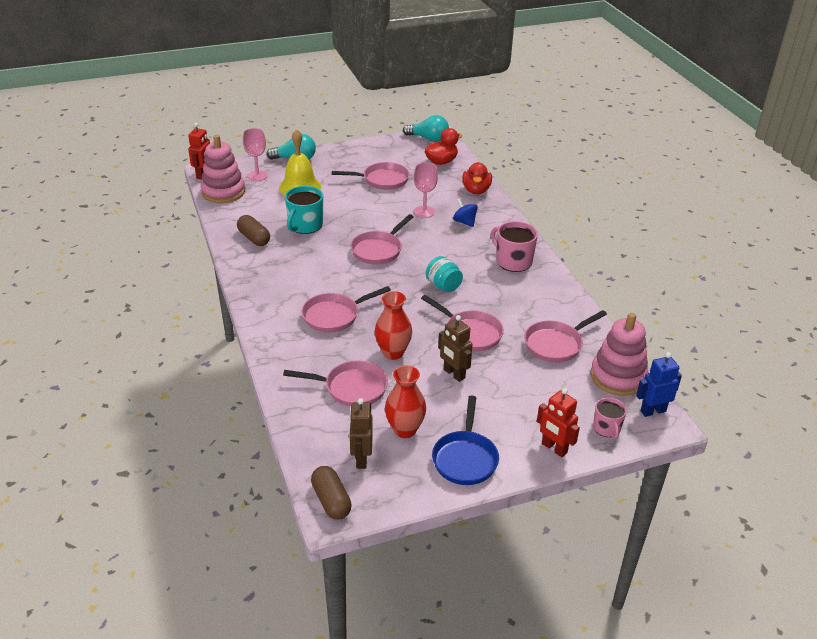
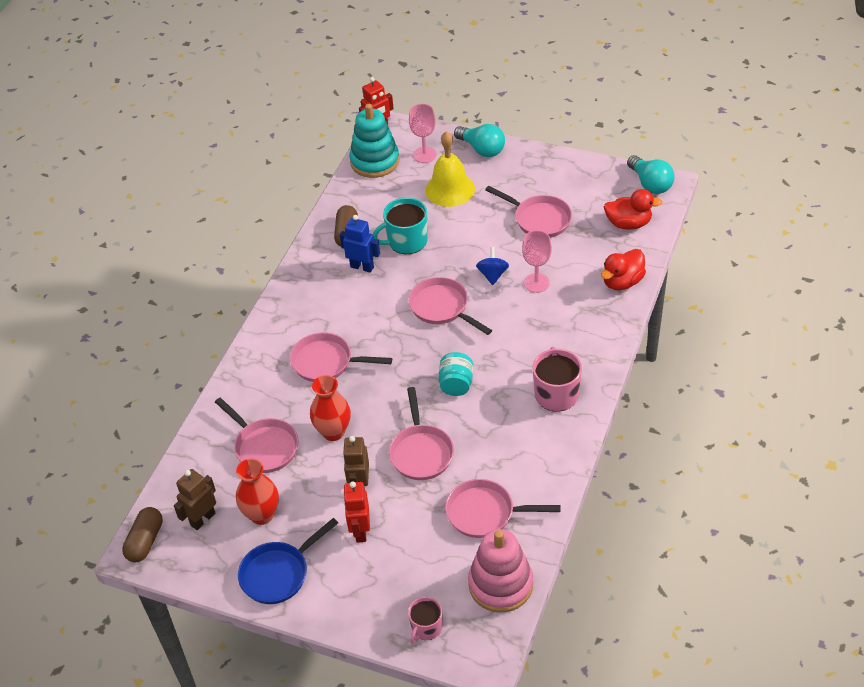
camera: 45 degrees right, 10 degrees up
(223, 192) = (375, 161): pink stacking toy -> turquoise stacking toy
(378, 250) = (442, 308): pink pan -> pink pan turned 60 degrees clockwise
(464, 222) = (563, 318): blue spinning top -> blue spinning top (492, 275)
(554, 448) = (358, 615): red robot -> red robot (360, 531)
(653, 411) = (489, 640): blue robot -> blue robot (362, 267)

